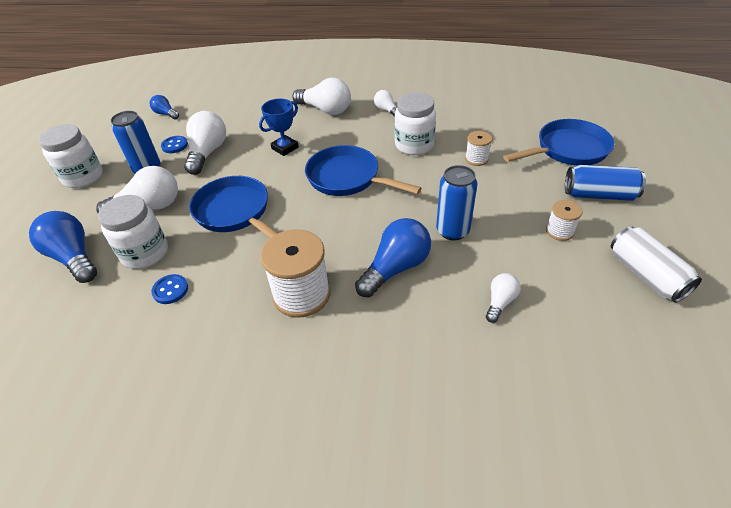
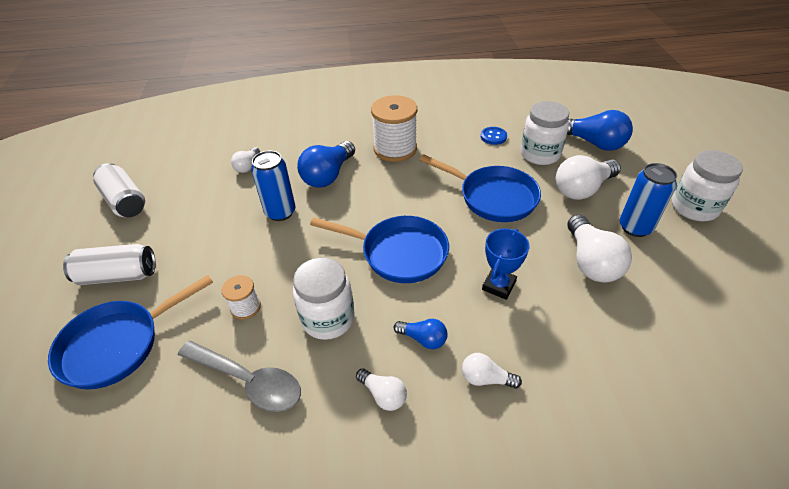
camera: 165 degrees right, 0 degrees up
(166, 114) = (731, 324): blue light bulb -> blue light bulb (423, 339)
(174, 145) = (645, 266): blue button -> none
(325, 110) = (486, 378): white light bulb -> white light bulb, size x0.54
(468, 123) = (248, 381): none -> grey spoon
(559, 231) = (179, 227): white spool -> none
(599, 195) = (118, 275): blue can -> white can

